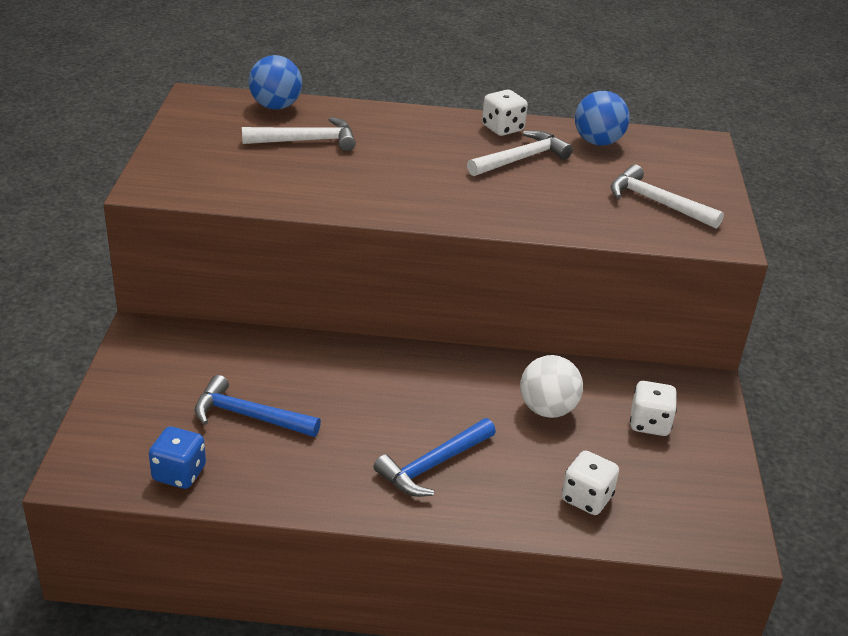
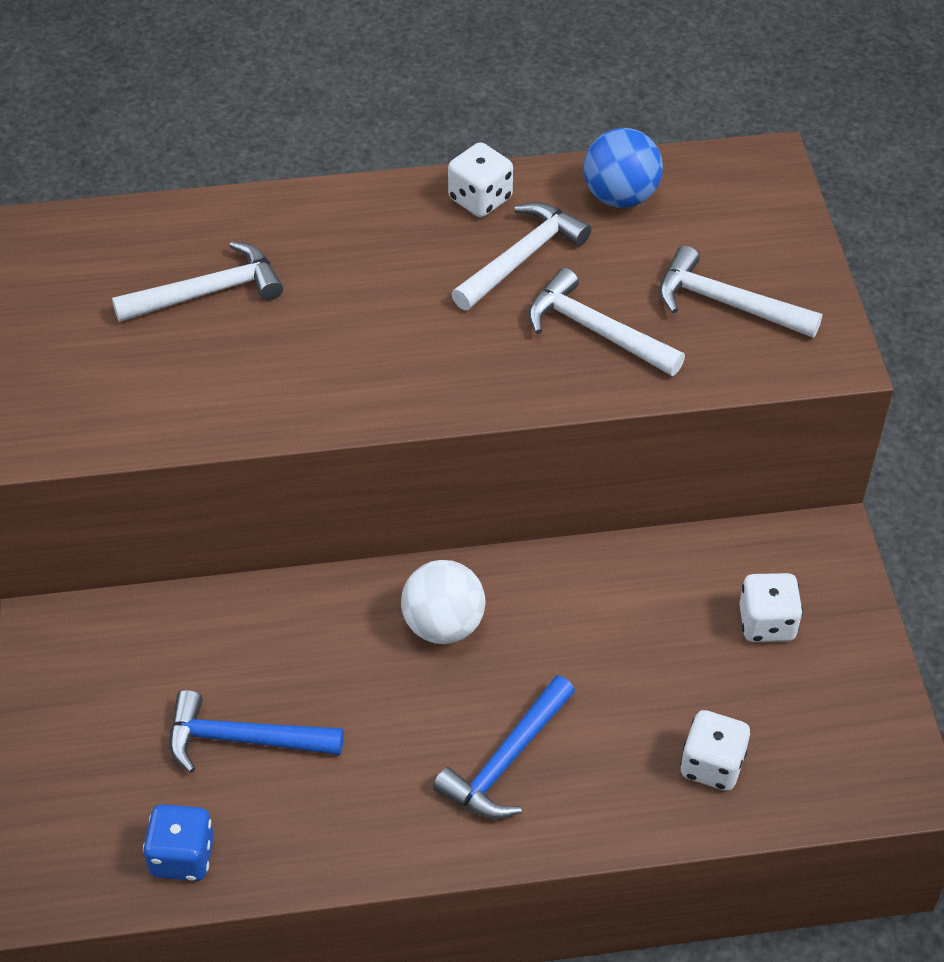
camera: 10 degrees left, 15 degrees up
(276, 106) = (140, 228): blue ball -> none
(547, 409) = (631, 631): white ball -> white ball (443, 625)
(561, 200) = (596, 330): none -> white hammer

